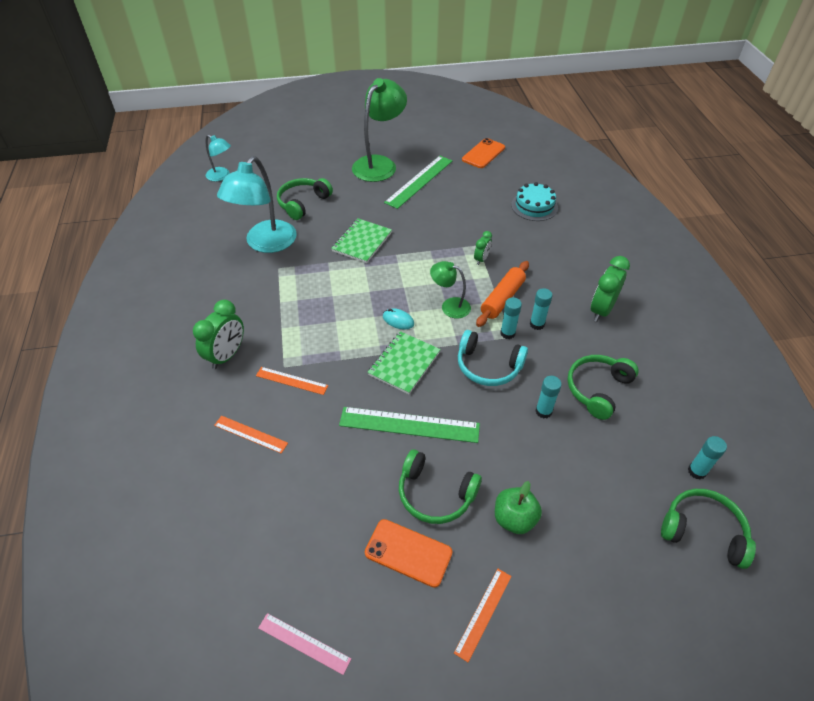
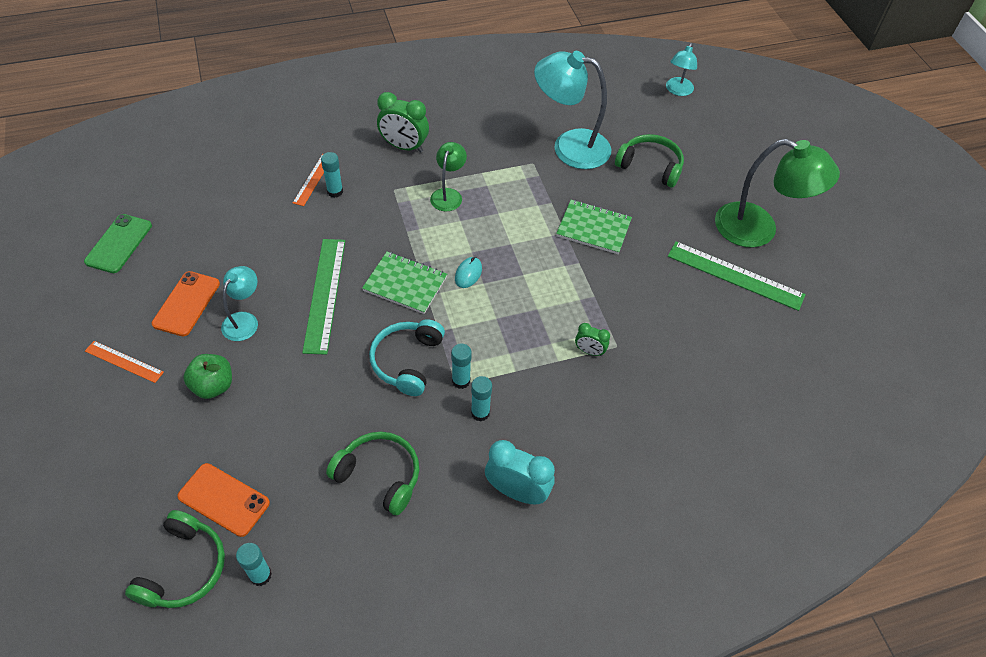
camera: 80 degrees right, 5 degrees up
(291, 380) = (376, 197): orange ruler -> none
(304, 643) = (119, 243): pink ruler -> green phone
(435, 494) = (244, 320): green headphones -> turquoise lamp
(450, 306) = (498, 321): green lamp -> green lamp (448, 195)
(483, 153) = (834, 349): orange phone -> orange phone (224, 499)
(502, 299) = (519, 375): orange rolling pin -> none
(534, 206) = (723, 416): turquoise cake -> none
(543, 411) = (344, 416): turquoise glue stick -> turquoise glue stick (335, 192)
(601, 310) = (517, 491): green clock -> turquoise clock

